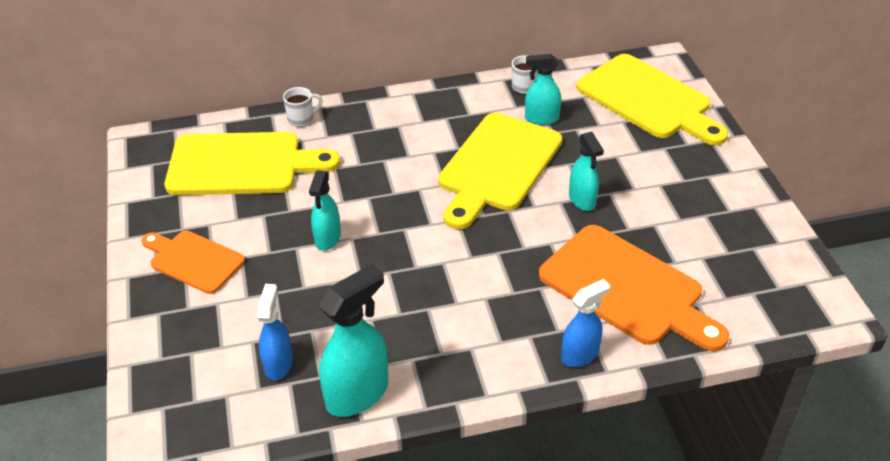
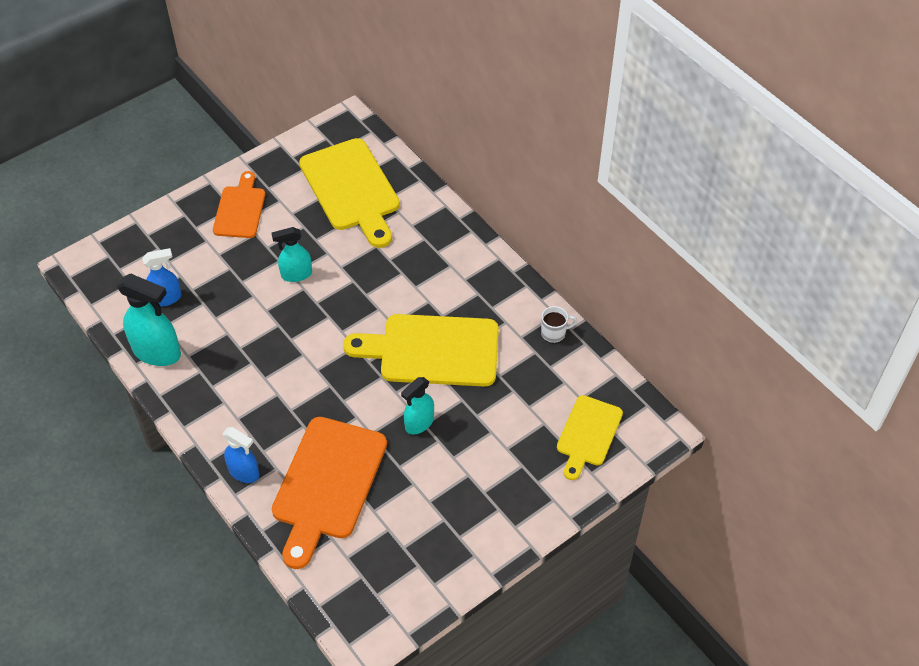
camera: 65 degrees right, 10 degrees up
(301, 119) = (424, 200): white mug -> none
(541, 118) = (513, 360): turquoise spray bottle -> none
(648, 100) = (588, 434): yellow cutting board -> yellow cutting board, size x0.60

